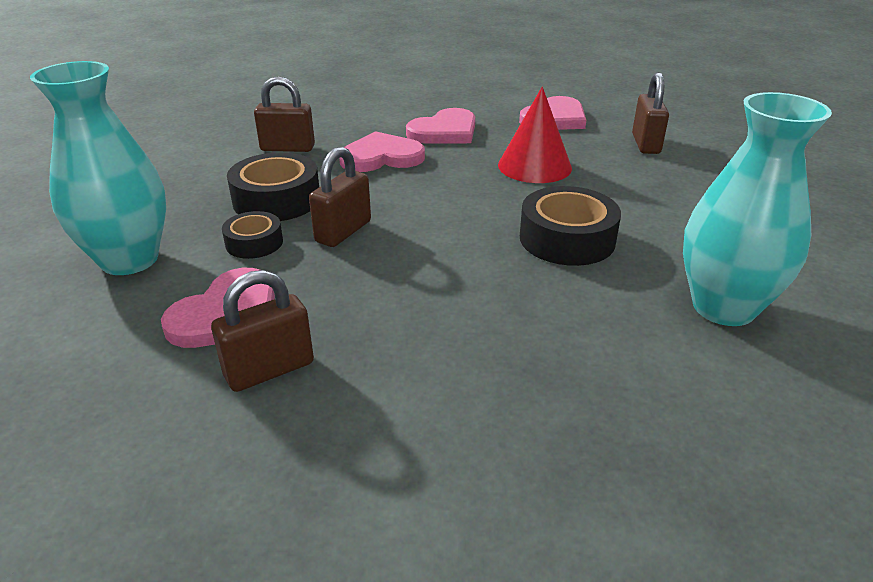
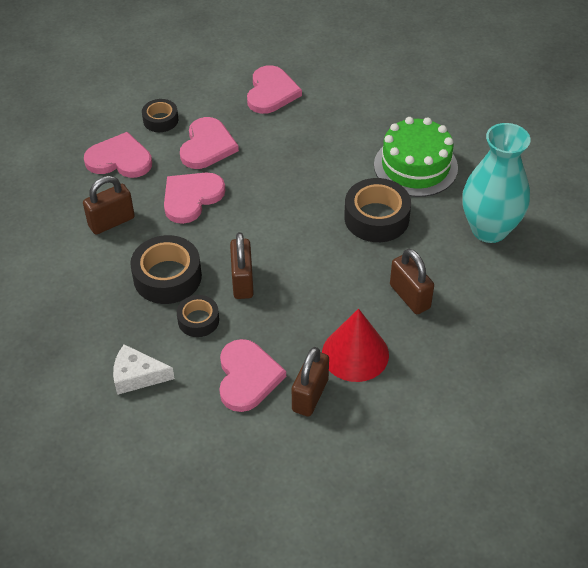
camera: 35 degrees left, 15 degrees up
(129, 260) = (137, 376): turquoise vase -> white cheese
(354, 116) = (119, 159): none -> pink heart
(424, 106) = (160, 120): none -> black tape
(534, 166) = (303, 156): red cone -> red cone (355, 353)
(646, 144) = (354, 96): brown padlock -> brown padlock (410, 296)
(667, 215) = (415, 166): none -> green cake

